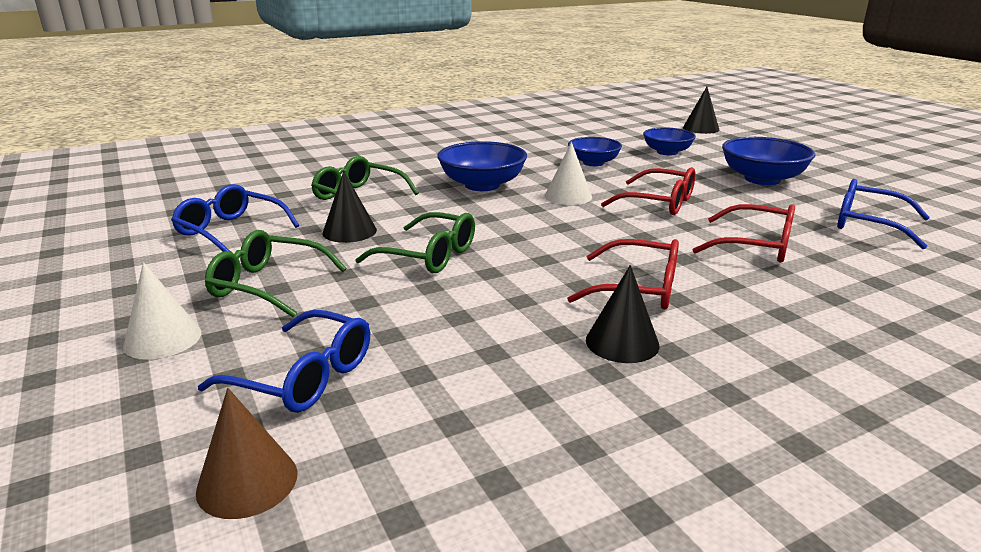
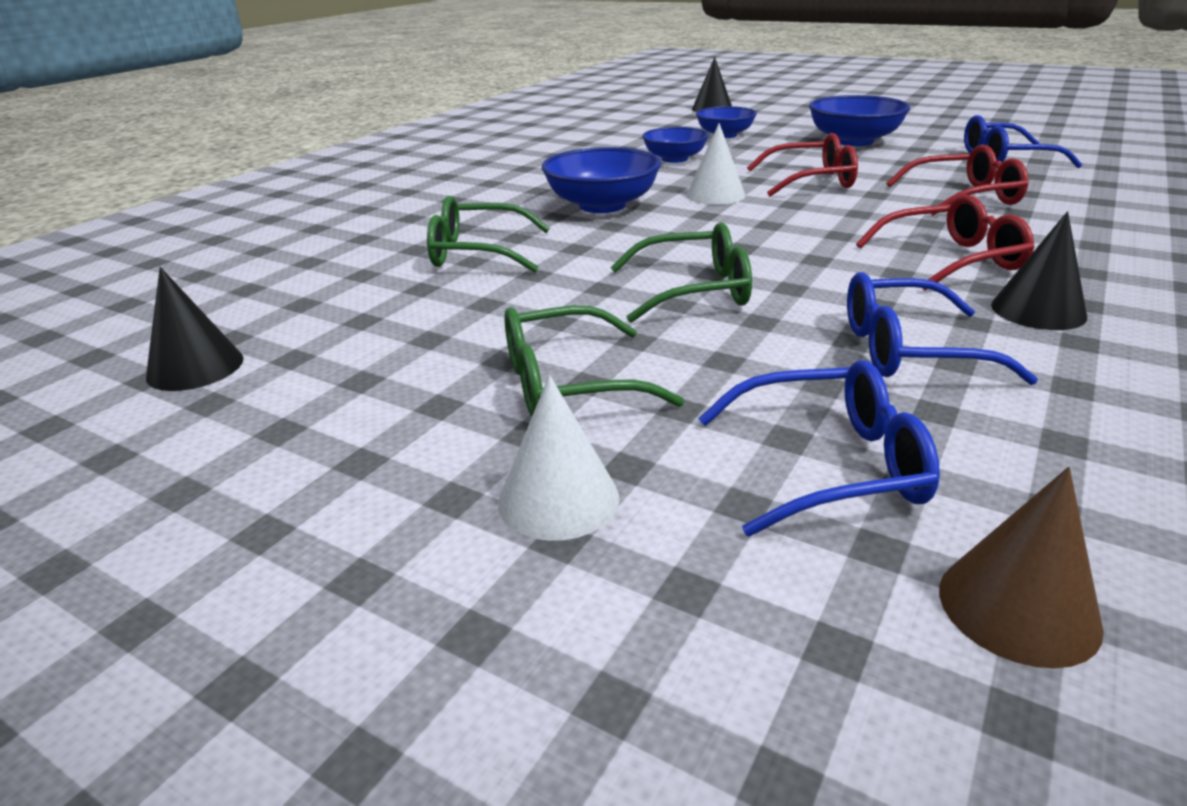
camera: 30 degrees left, 5 degrees up
(231, 231) = (377, 338): blue glasses -> blue glasses (909, 350)
(349, 231) = (545, 292): black cone -> black cone (195, 367)

